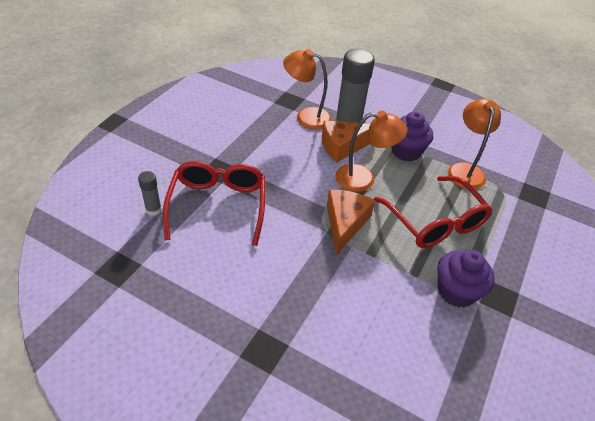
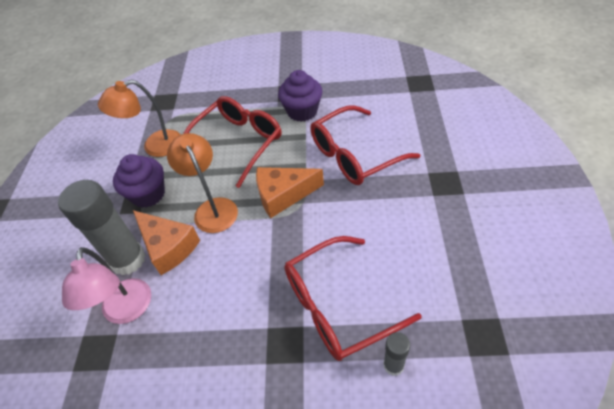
camera: 110 degrees left, 5 degrees up
(306, 117) = (126, 311): orange lamp -> pink lamp
(357, 298) = (354, 155): none -> red glasses

